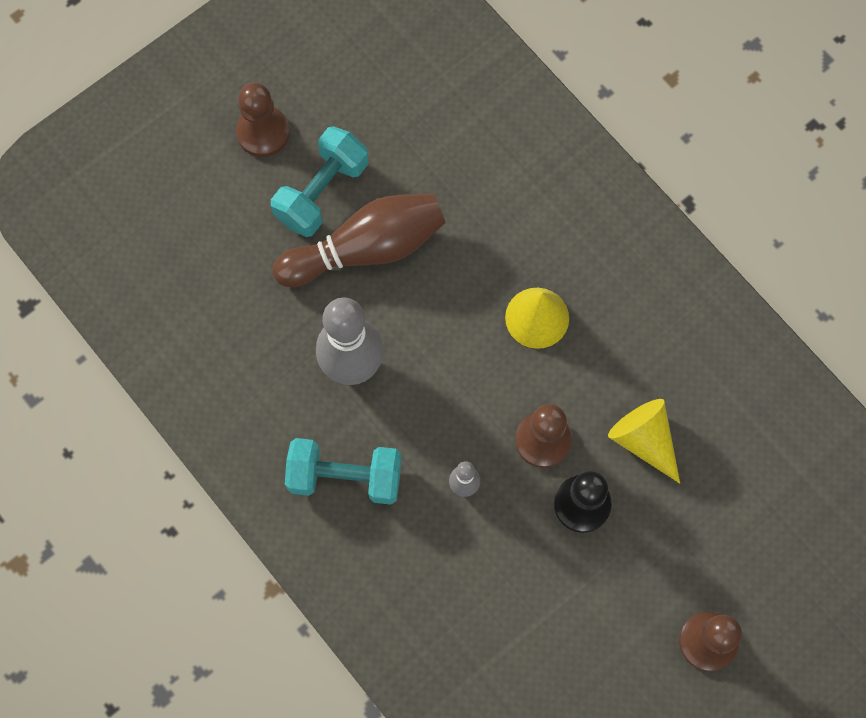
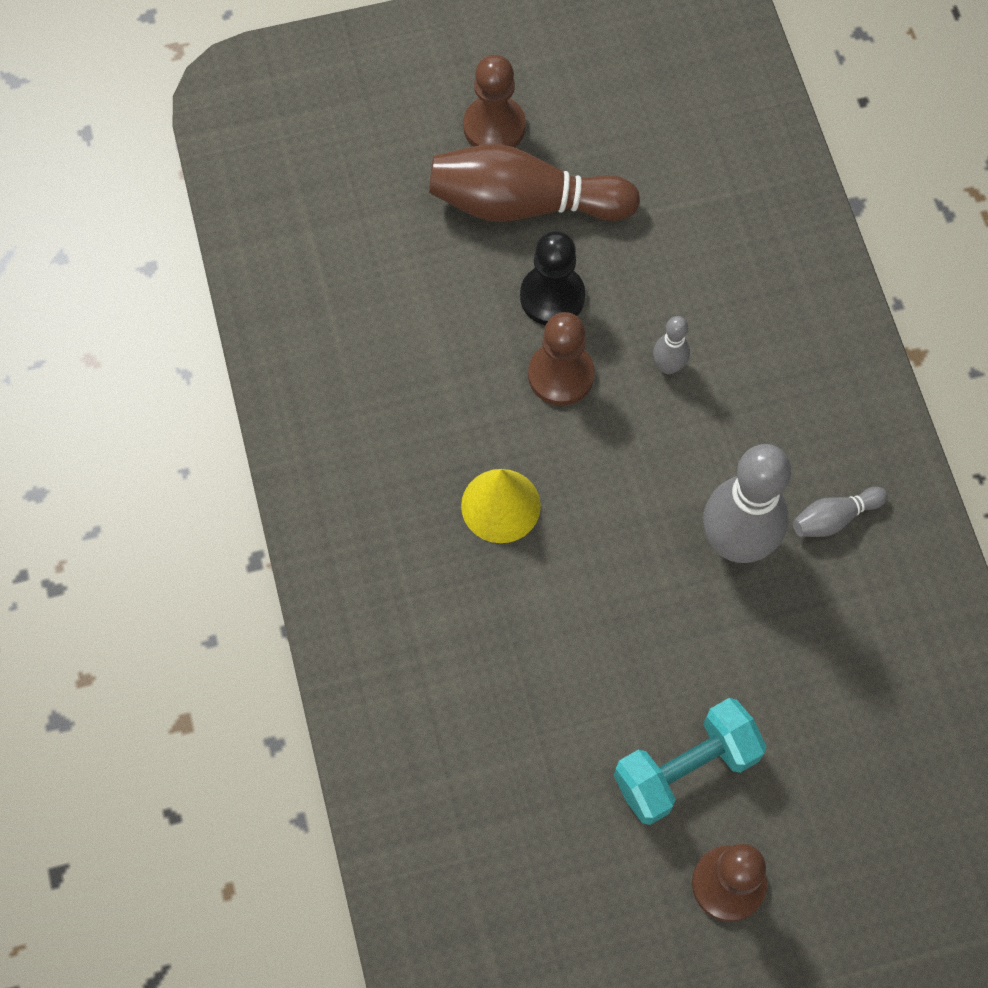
camera: 155 degrees left, 5 degrees down
(287, 418) = (834, 518): none -> grey bowling pin
(345, 477) = (794, 429): turquoise dumbbell -> none
(366, 248) = (661, 673): brown bowling pin -> brown bowling pin (524, 204)
(644, 440) = (453, 330): yellow cone -> none

